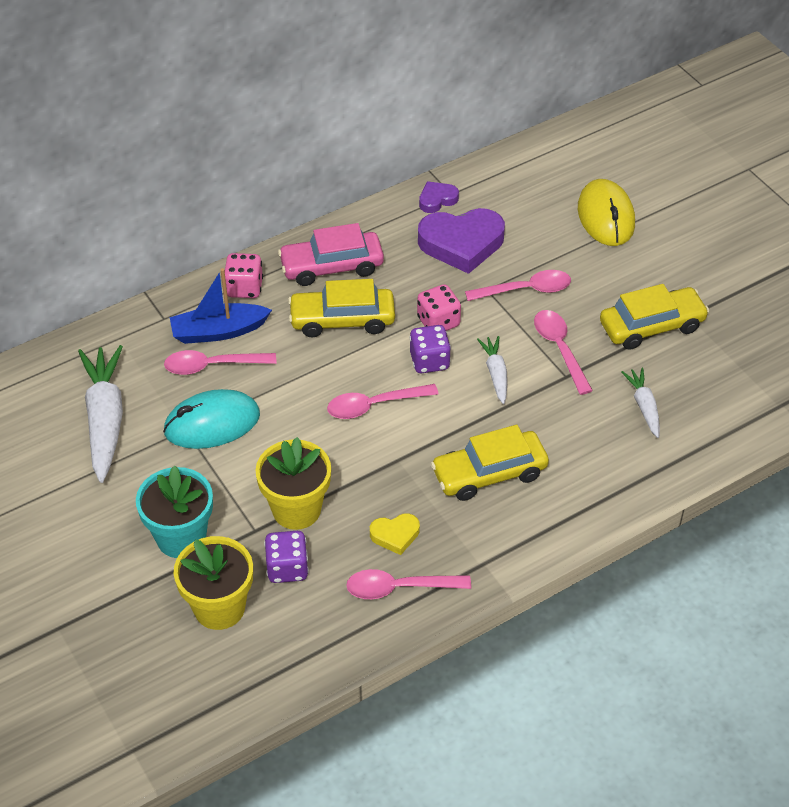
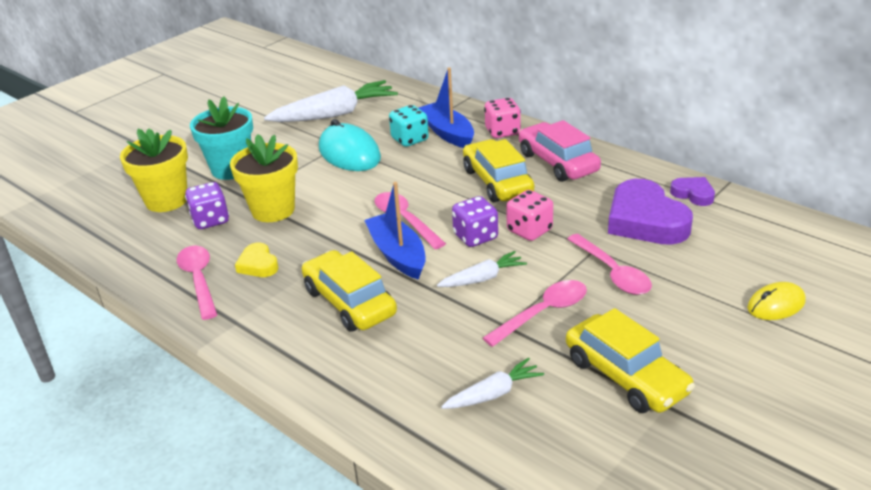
camera: 75 degrees right, 15 degrees down
(213, 365) = (410, 139): pink spoon -> turquoise dice
(430, 423) = (397, 254): none -> blue boat
(605, 216) = (776, 305): yellow mouse -> yellow mouse, size x0.59

